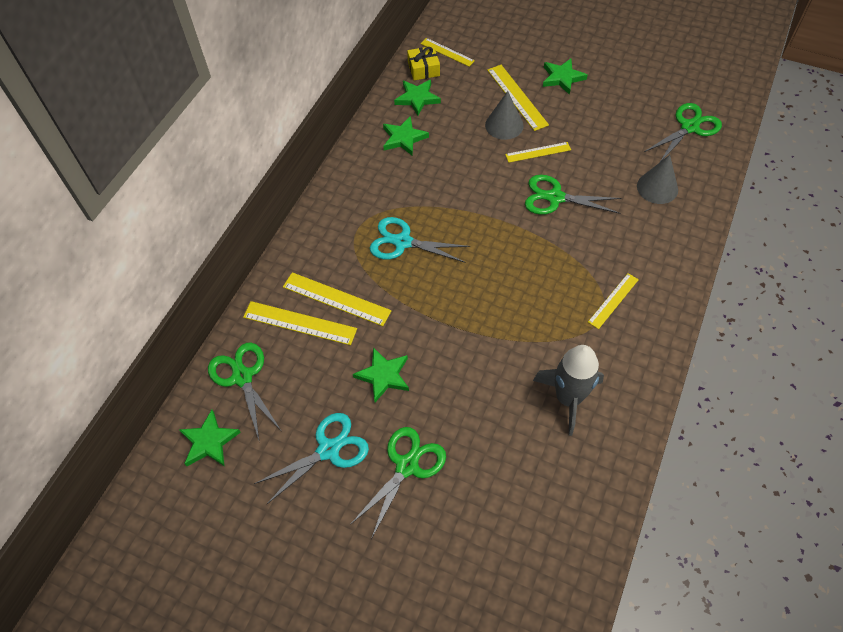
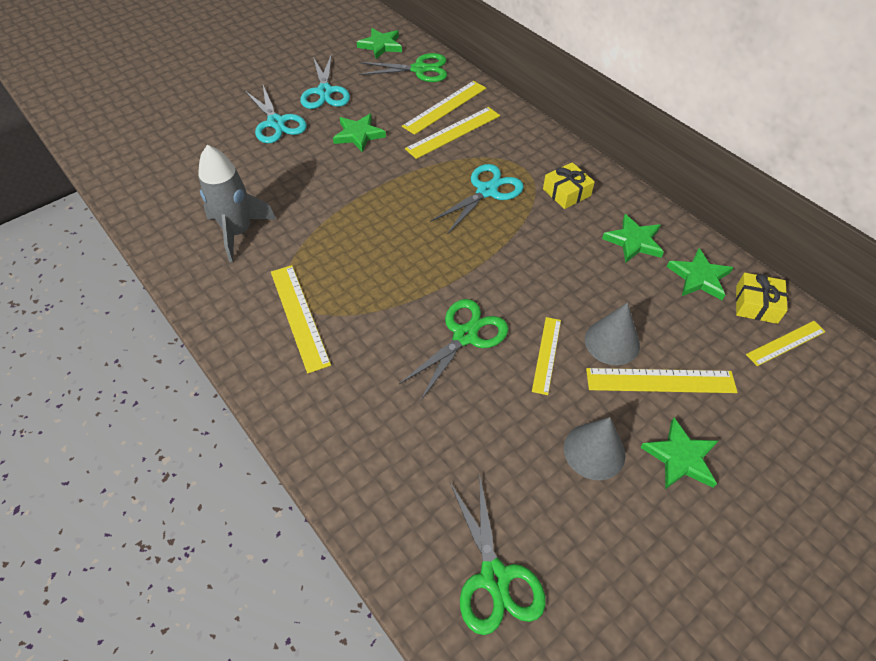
camera: 115 degrees right, 5 degrees down
(373, 191) = (566, 192): none -> yellow gift
(407, 466) = (276, 123): green scissors -> turquoise scissors
(613, 300) = (299, 316): yellow ruler -> yellow ruler, size x1.54
(657, 187) = (412, 454): grey cone -> grey cone (594, 451)

